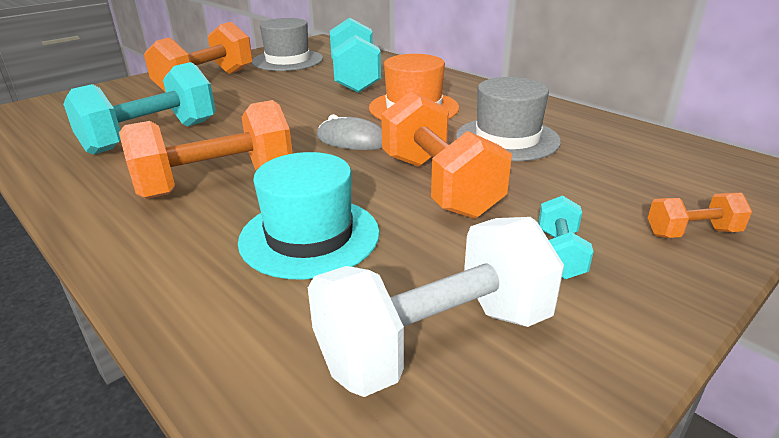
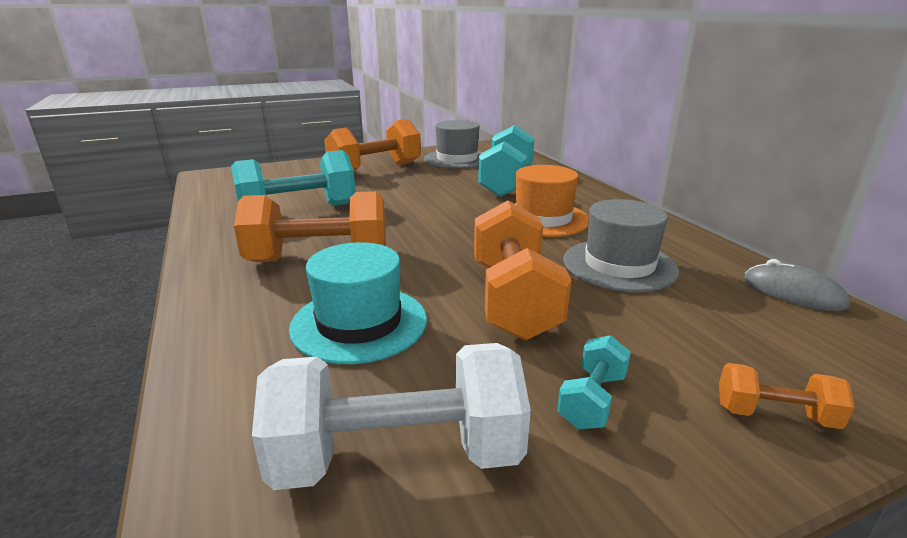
camera: 20 degrees right, 5 degrees down
(352, 140) = (462, 240): grey mouse -> grey mouse (793, 293)

